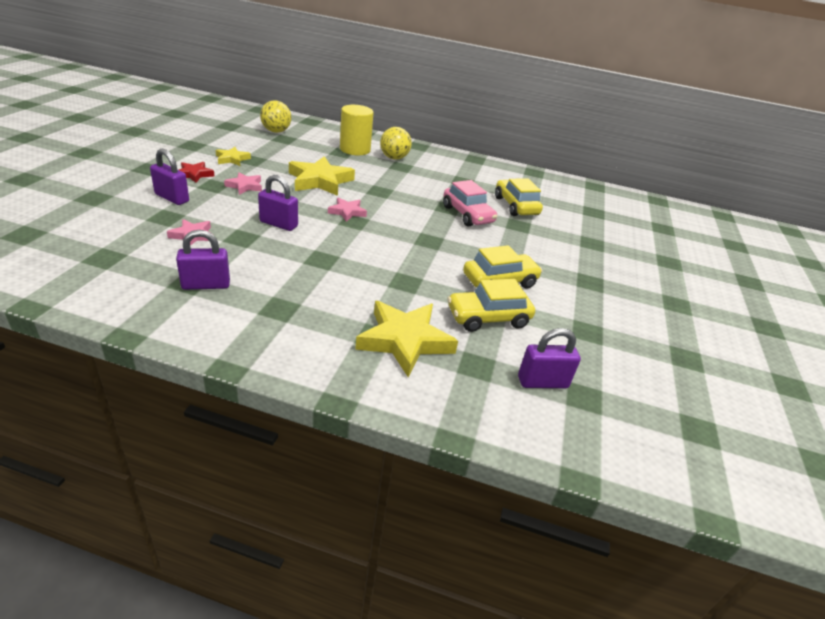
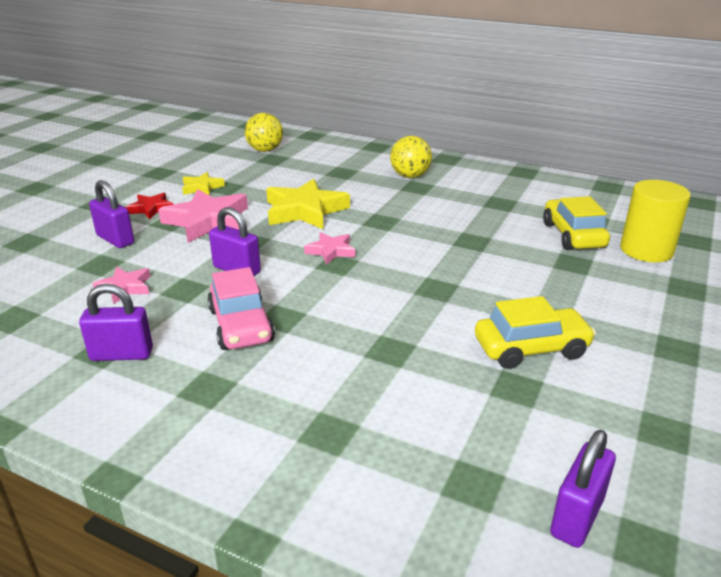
camera: 15 degrees right, 5 degrees down
(245, 186) = (208, 221): pink star -> pink star, size x1.89
(355, 149) = (360, 168): yellow cylinder -> yellow cylinder (646, 250)
(405, 341) = (370, 440): yellow star -> none
(467, 215) = (499, 250): pink car -> pink car (241, 325)
(488, 318) = (504, 406): yellow car -> none
(542, 382) = (577, 516): purple padlock -> purple padlock turned 60 degrees counterclockwise

